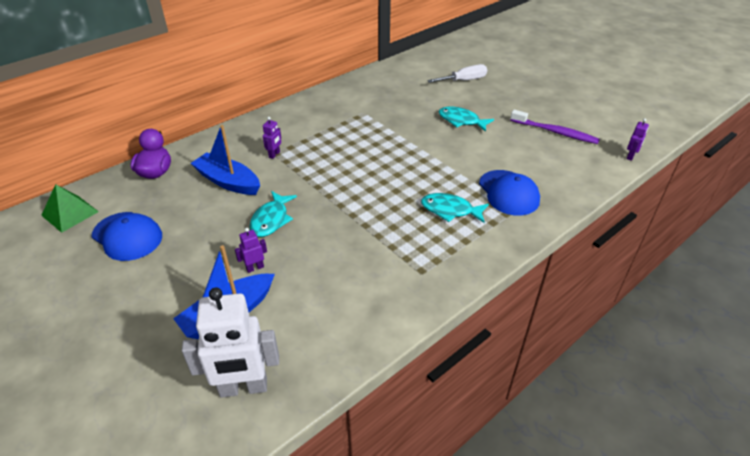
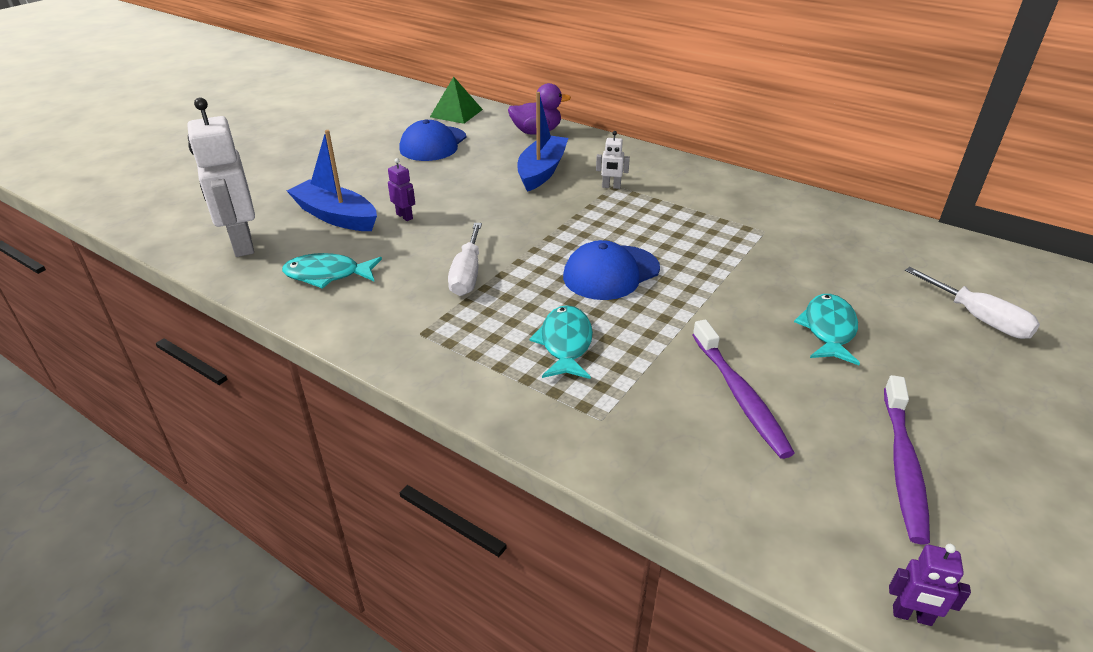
camera: 75 degrees right, 5 degrees down
(271, 220) = (486, 209): turquoise fish -> turquoise fish (328, 275)
(274, 154) = (611, 187): purple robot -> white robot
(359, 242) = (467, 274): none -> white screwdriver
(506, 161) = (740, 395): none -> purple toothbrush
(508, 193) = (644, 405): blue cap -> blue cap (611, 273)

